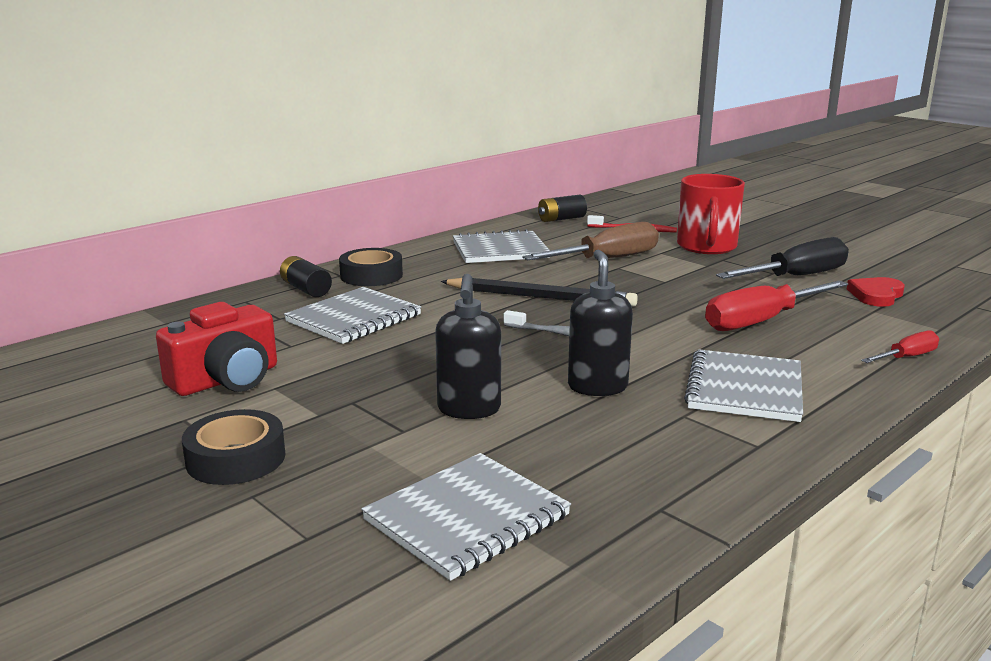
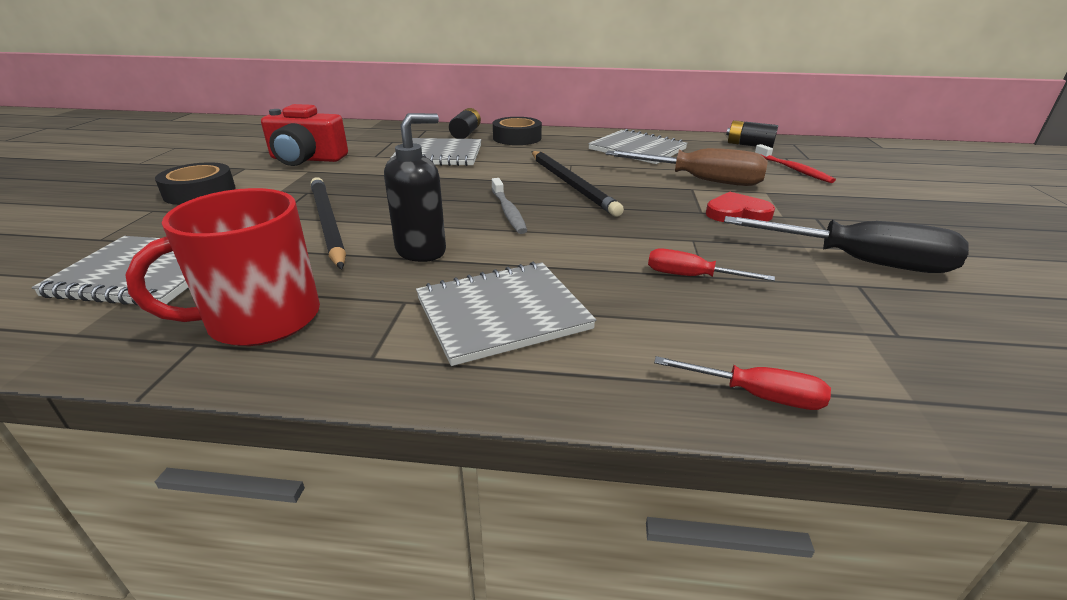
camera: 50 degrees right, 10 degrees up
(469, 410) = (327, 223): black soap dispenser -> black pencil
(706, 247) = (830, 203): red mug -> red mug (261, 319)
(760, 321) = (690, 276): red screwdriver -> red screwdriver, size x0.53
(876, 295) = (921, 322): red heart -> red heart (737, 213)

